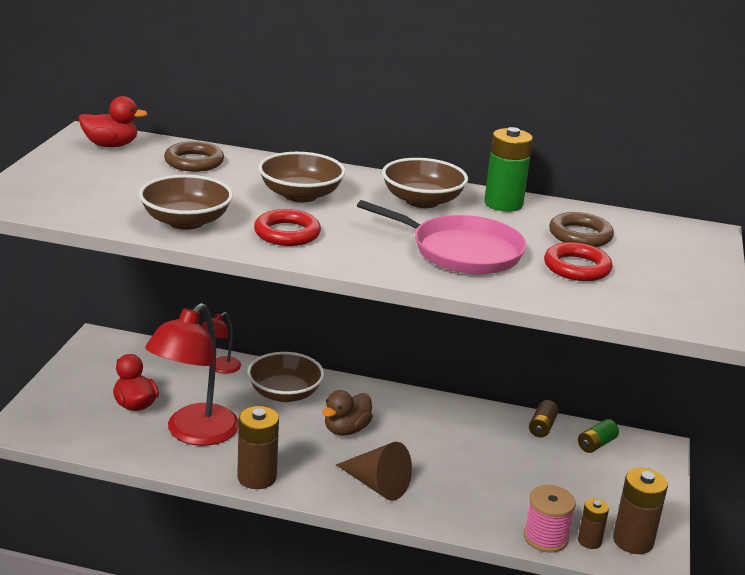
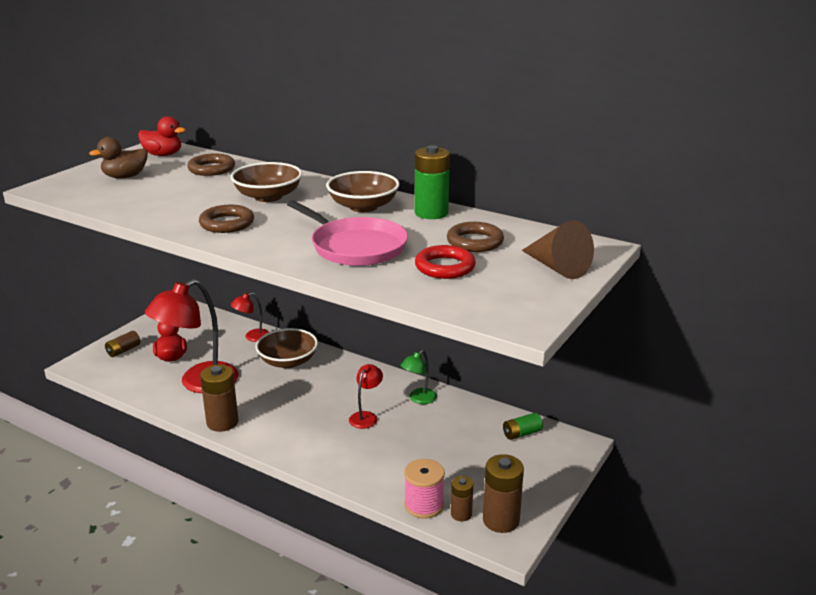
camera: 20 degrees right, 0 degrees up
(186, 221) = (159, 210): brown bowl -> none
(287, 233) = (227, 223): red ring -> brown ring
(346, 430) = (316, 395): brown duck -> brown duck (125, 177)
(376, 485) = (311, 441): brown cone -> brown cone (557, 267)
(419, 448) = (366, 416): none -> red lamp
(464, 420) = (418, 399): none -> green lamp
(542, 427) = (482, 413): brown battery -> brown battery (123, 350)

